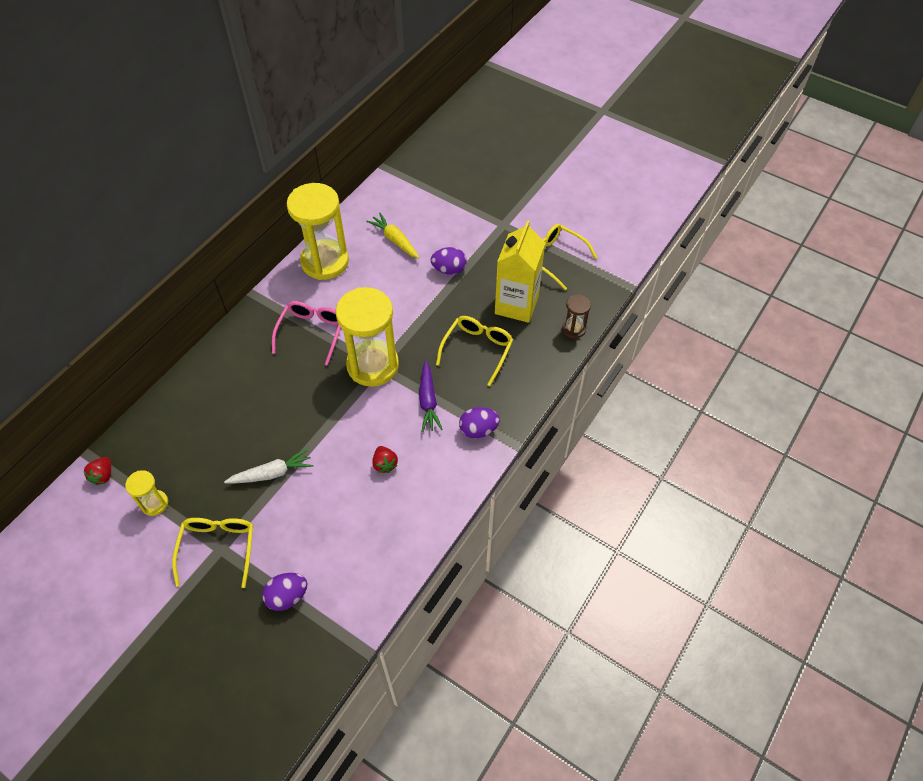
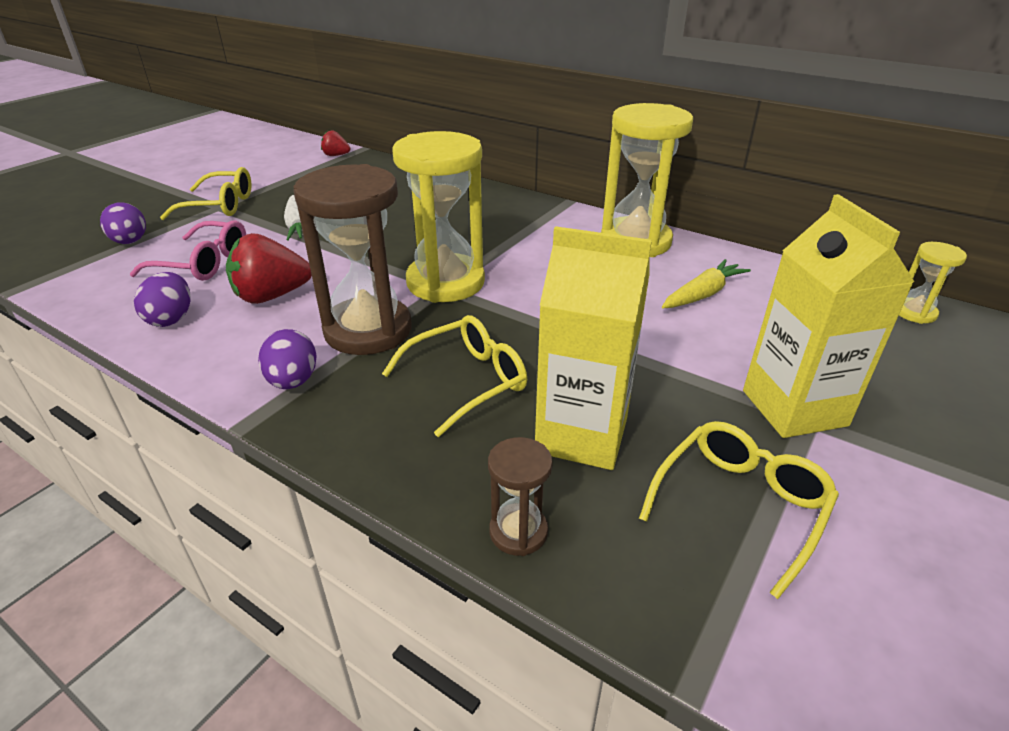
camera: 90 degrees right, 20 degrees down
(154, 503) = (292, 176): yellow hourglass -> yellow hourglass (914, 313)
(311, 332) = (506, 238): pink glasses -> pink glasses (203, 263)
(385, 464) = (271, 296): red strawberry -> red strawberry, size x1.83
(428, 401) = (368, 330): purple carrot -> brown hourglass
(449, 270) = (654, 349): purple egg -> purple egg (171, 319)
(477, 350) = (467, 381): yellow glasses -> yellow glasses turned 60 degrees counterclockwise
(495, 227) = (794, 408): none -> yellow carton

